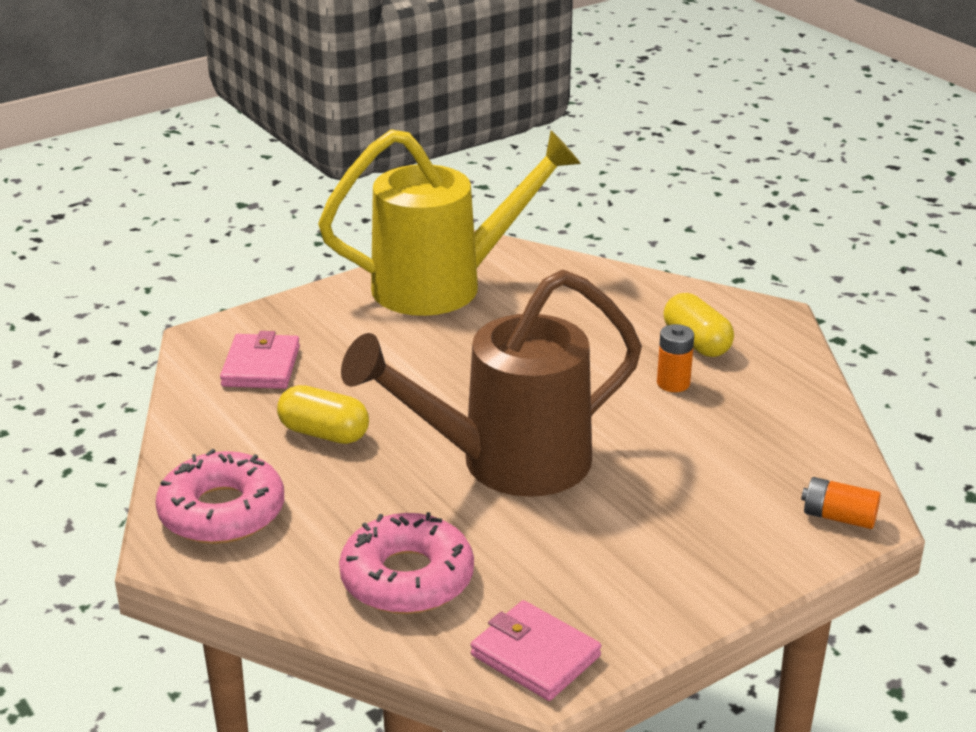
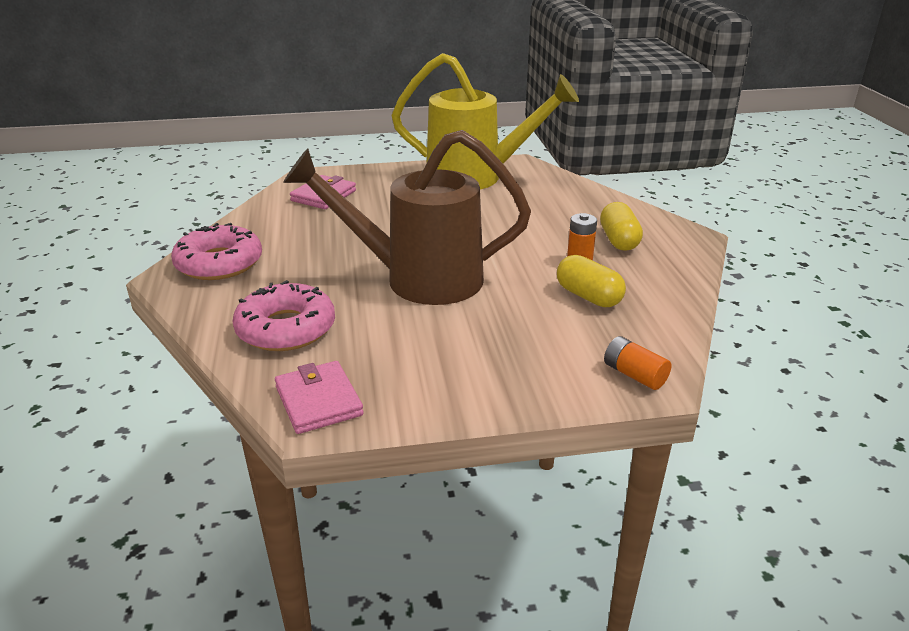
camera: 25 degrees right, 0 degrees up
(324, 433) = (322, 237): yellow capsule -> yellow capsule (588, 296)

